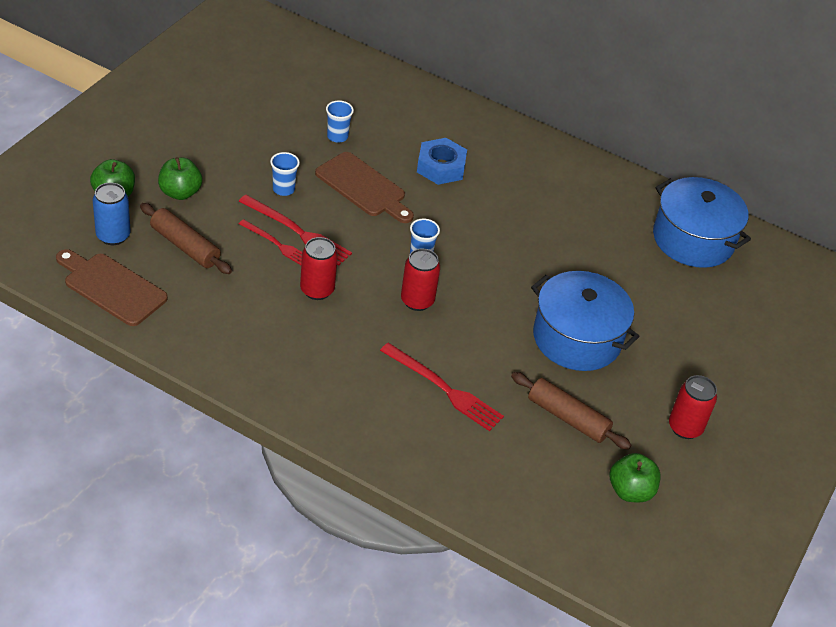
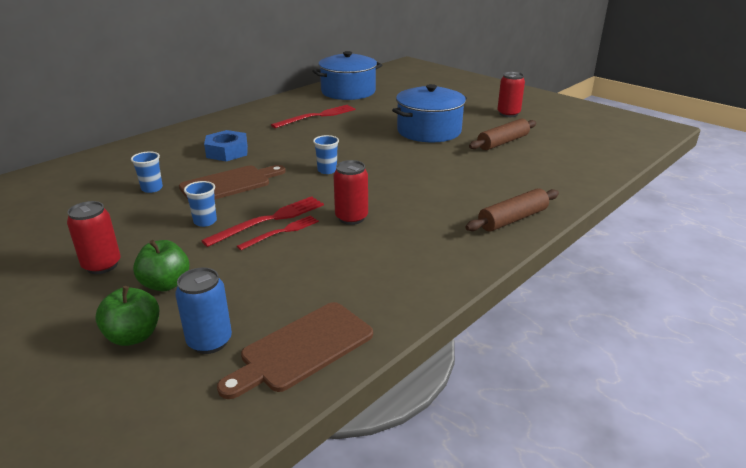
camera: 70 degrees left, 15 degrees down
(185, 246) = (256, 287): brown rolling pin -> brown rolling pin (513, 219)
(417, 301) = (378, 177): red can -> red can (102, 265)
(444, 389) = (475, 178): red fork -> red fork (317, 116)
(630, 491) = (563, 133): green apple -> none

